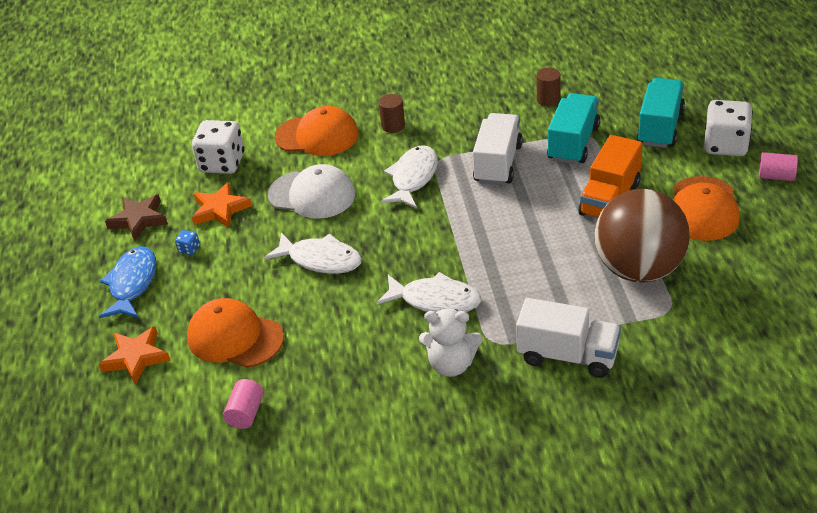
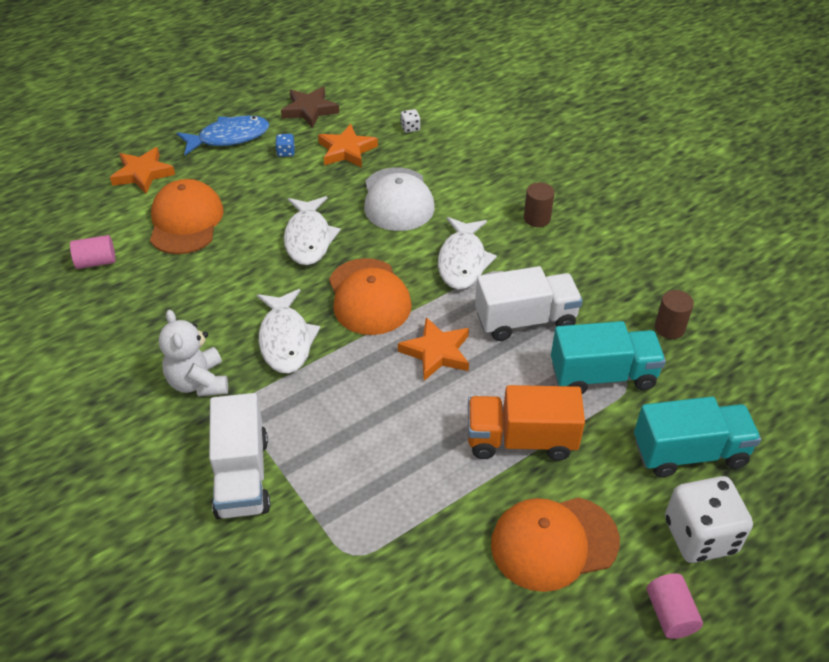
camera: 60 degrees right, 5 degrees up
(222, 163) = (410, 128): white dice -> white dice, size x0.41
(317, 136) = (487, 172): orange cap -> orange cap (369, 297)
(413, 178) = (463, 261): white fish -> white fish turned 105 degrees clockwise
(502, 218) = (436, 352): none -> orange star
(639, 269) = (409, 504): brown ball -> none

